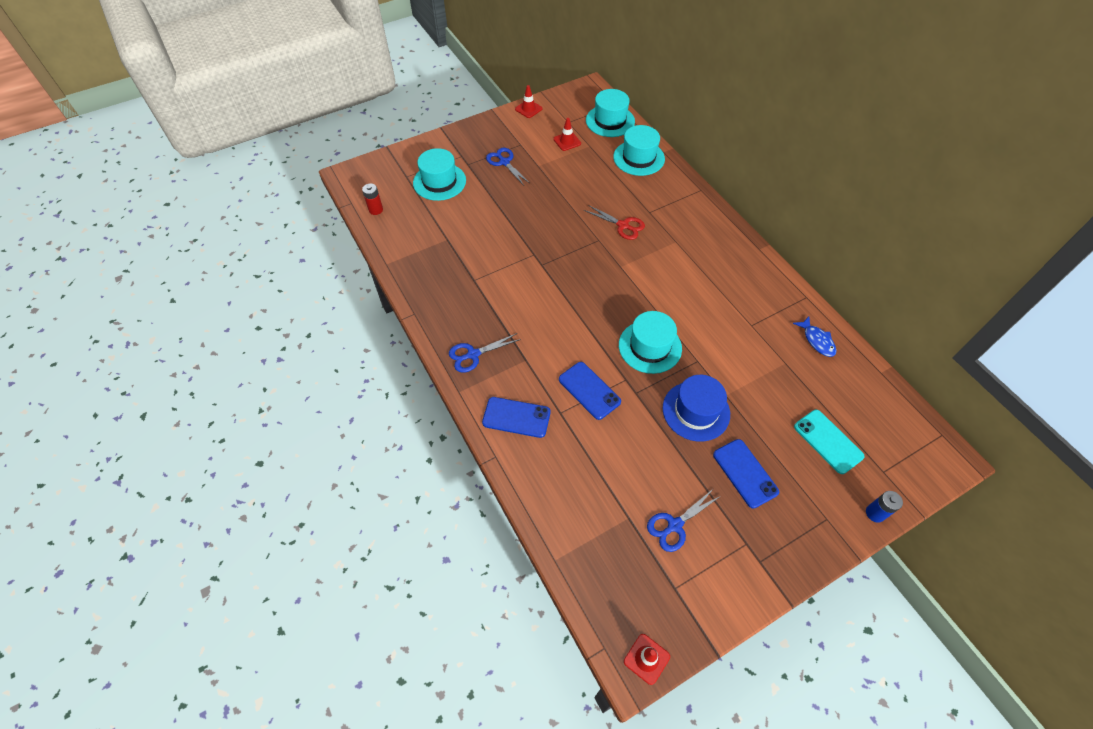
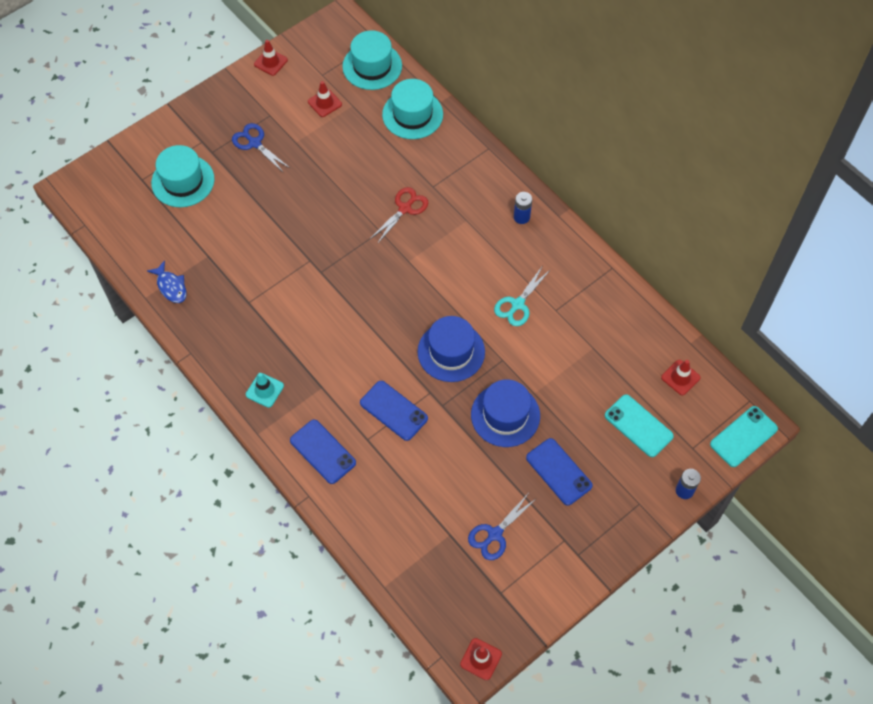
camera: 10 degrees left, 5 degrees up
(376, 210) = (116, 230): red battery -> none
(473, 354) = (264, 390): blue scissors -> turquoise traffic cone
(516, 417) = (323, 451): blue phone -> blue phone turned 45 degrees clockwise
(623, 225) = (405, 208): red scissors -> red scissors turned 75 degrees counterclockwise
(650, 347) = (451, 352): turquoise hat -> blue hat
(716, 315) = (517, 304): none -> turquoise scissors
(725, 245) = (521, 217): none -> blue battery
(817, 341) = (625, 317): blue fish -> blue fish (171, 286)
(871, 402) = (680, 377): none -> red traffic cone
(936, 468) = (743, 436): none -> turquoise phone

